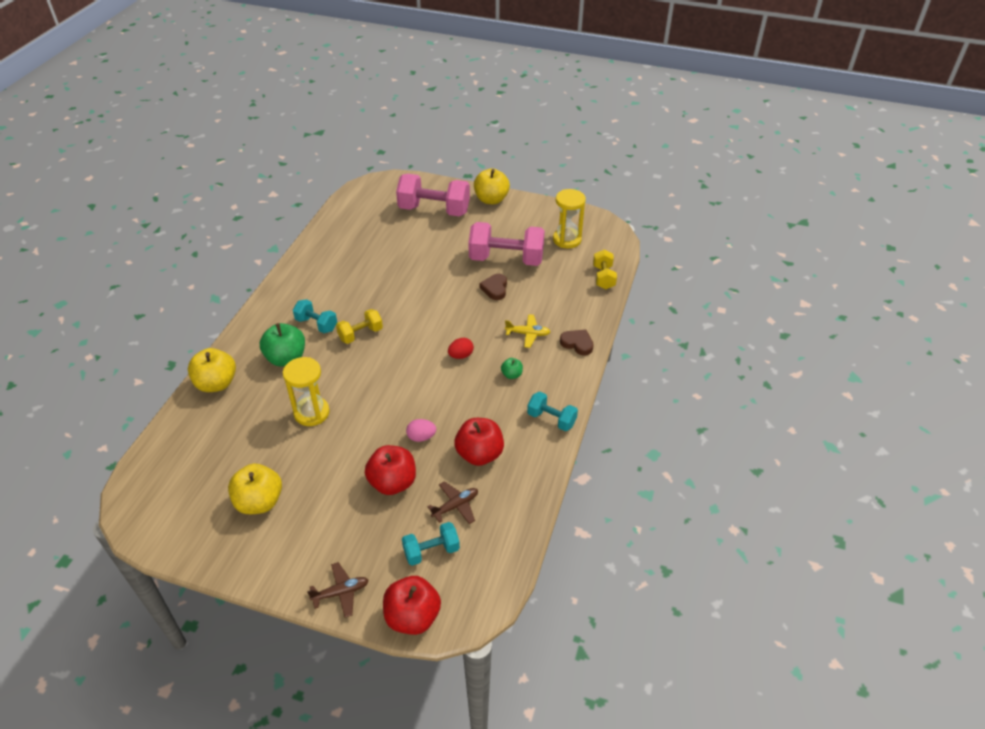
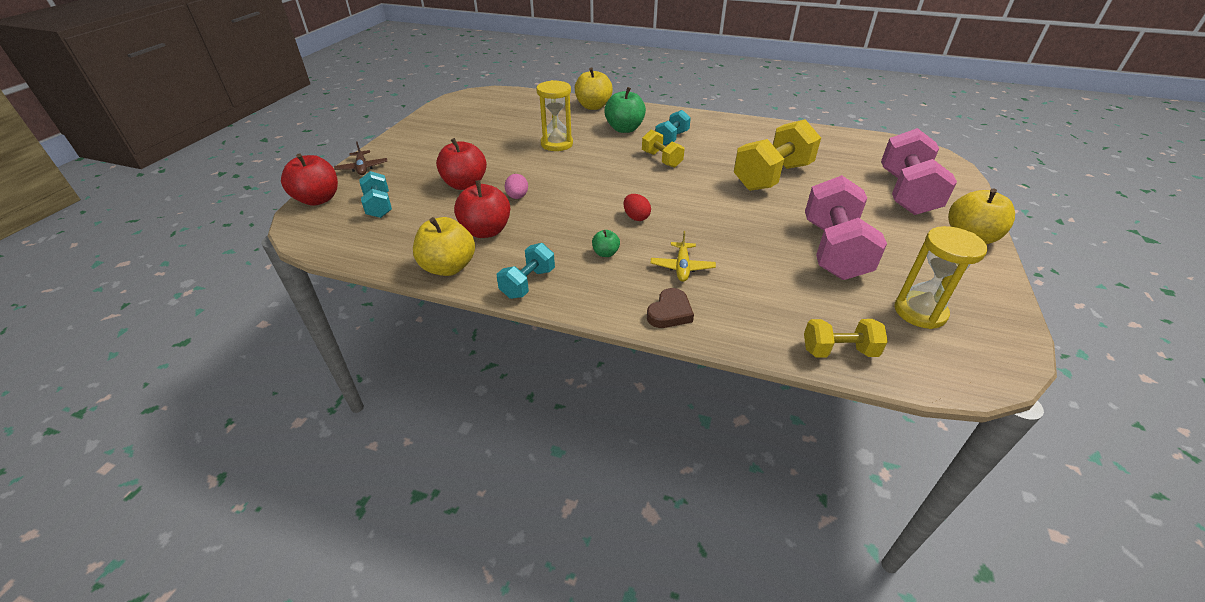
camera: 90 degrees right, 5 degrees down
(259, 502) = (465, 132): yellow apple -> yellow apple (448, 267)
(402, 271) = (772, 177): none -> yellow dumbbell
(455, 506) = (424, 218): brown plane -> none
(495, 289) = (765, 241): brown heart -> none

